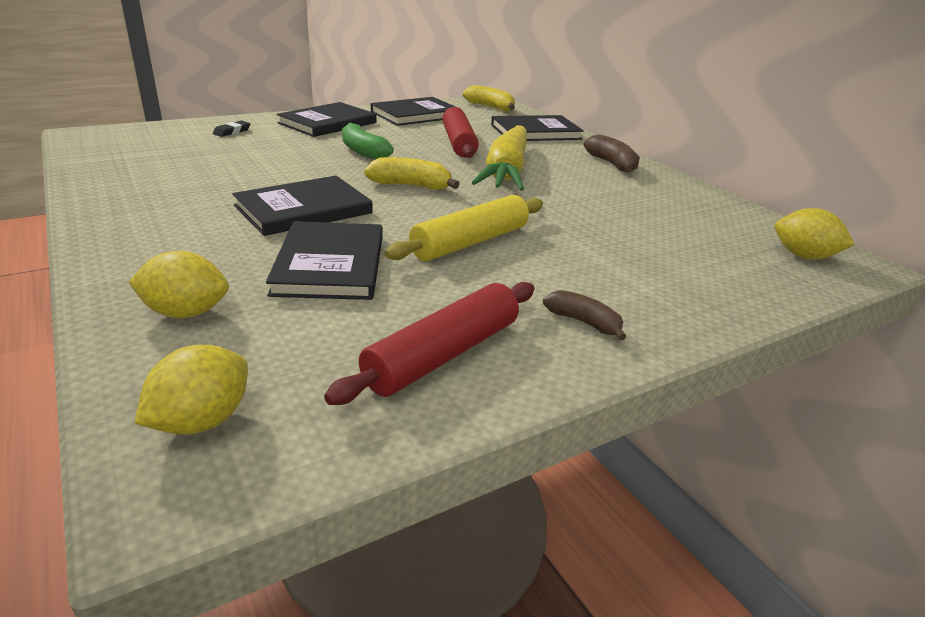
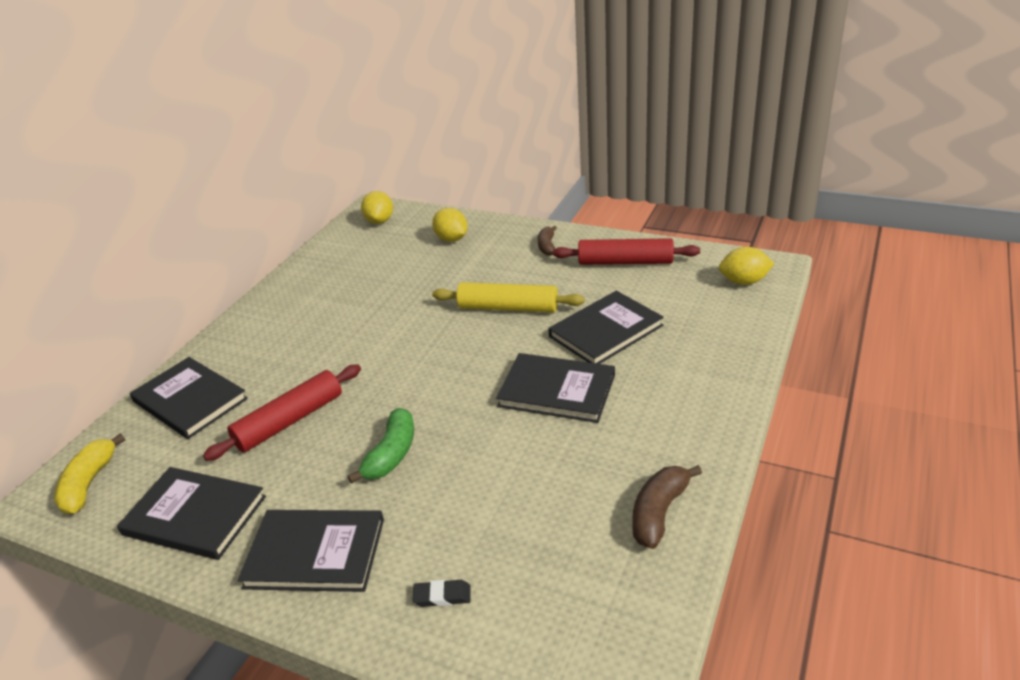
camera: 120 degrees left, 5 degrees up
(186, 313) = (712, 335): yellow lemon -> yellow lemon (452, 239)
(410, 186) = (445, 378): yellow banana -> none
(506, 172) = (350, 357): yellow carrot -> none
(612, 164) = (264, 323): brown banana -> brown banana (659, 513)

